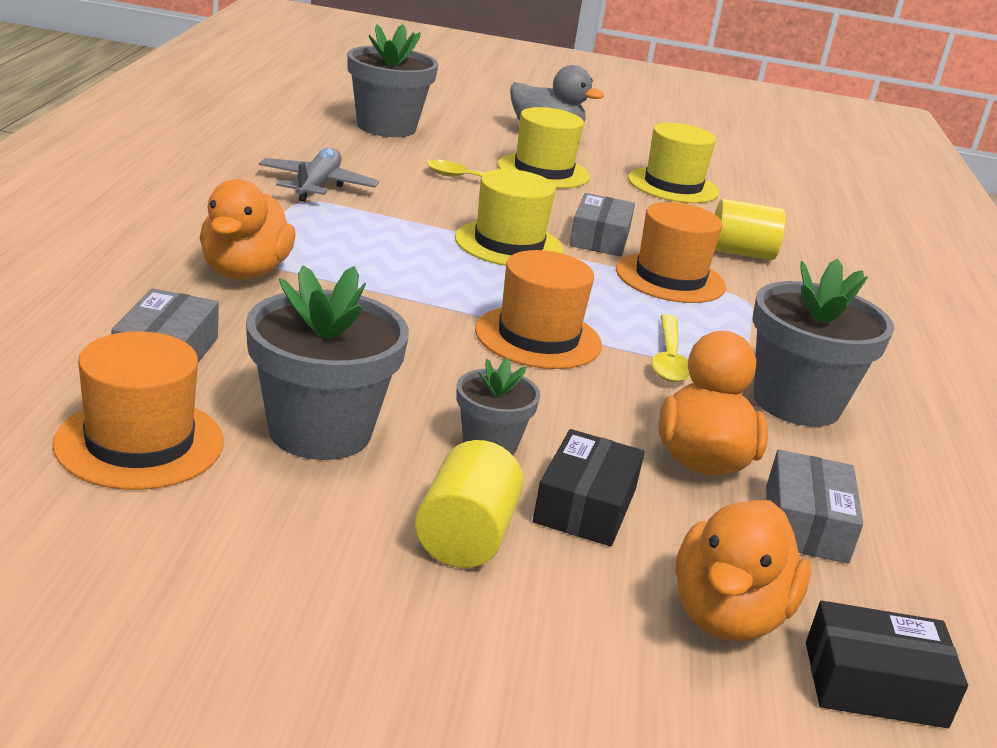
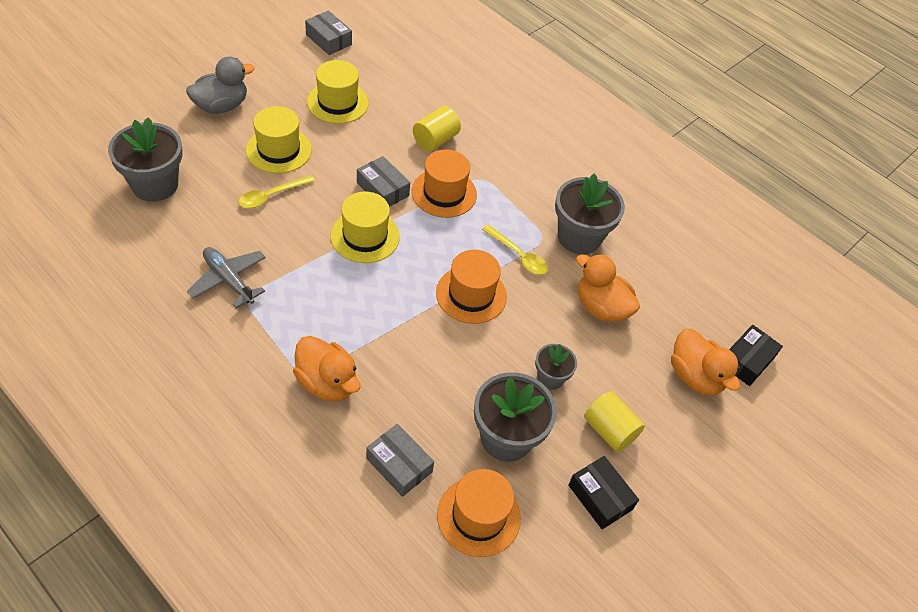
camera: 55 degrees left, 25 degrees up
(585, 505) = (610, 373): black box -> black box (600, 497)
(805, 524) = (658, 307): grey box -> grey box (328, 39)

